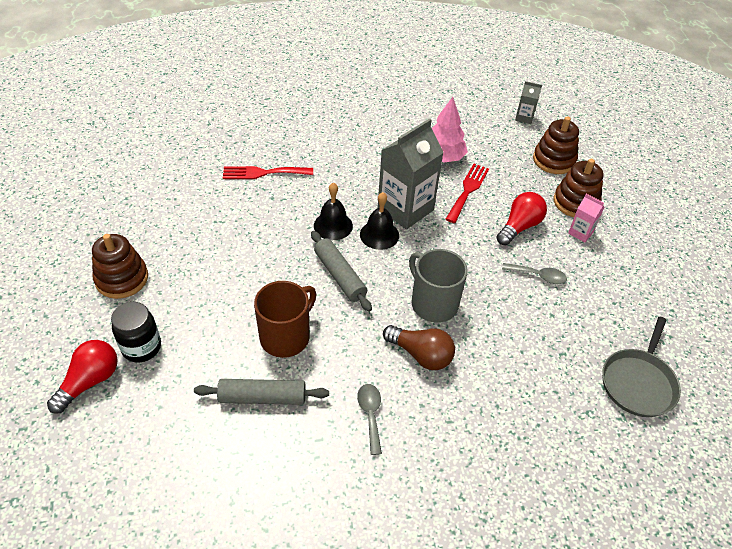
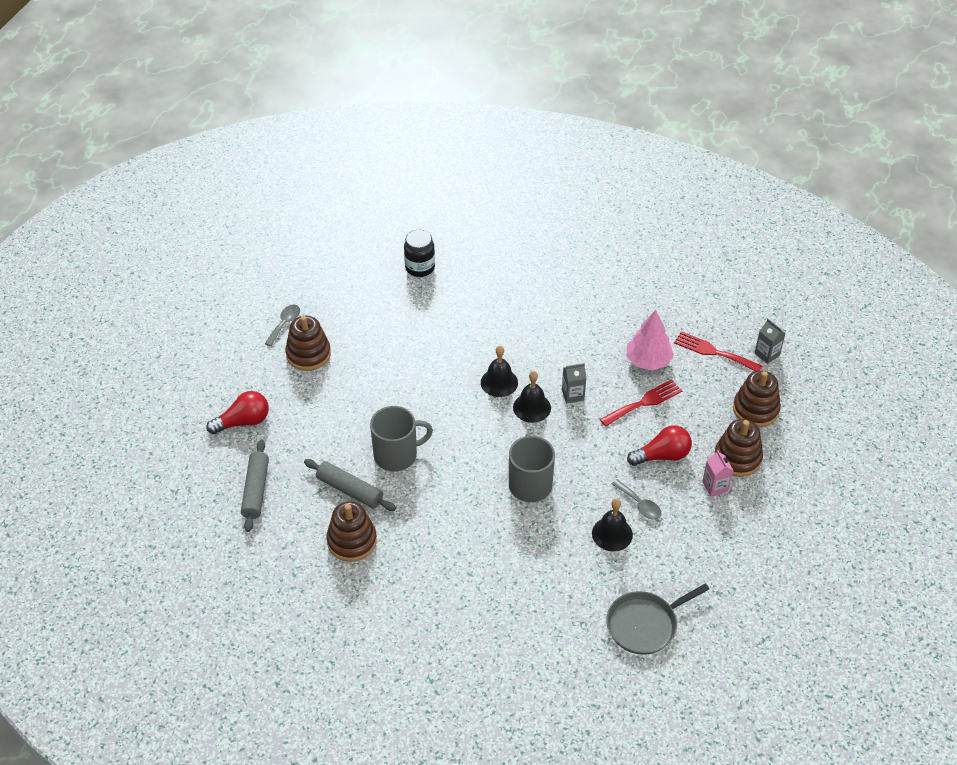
camera: 35 degrees right, 0 degrees up
(141, 347) = (291, 414): black jar -> black jar (420, 268)
(263, 173) = (475, 309): red fork -> red fork (713, 352)
(286, 337) = (397, 455): brown mug -> grey mug
(304, 452) = (352, 541): none -> brown stacking toy
(339, 276) = (472, 427): grey rolling pin -> grey rolling pin (256, 490)
(370, 414) = (416, 540): grey spoon -> grey spoon (285, 324)
(405, 209) = (573, 395): grey carton -> grey carton, size x0.46
(420, 355) = (487, 517): brown light bulb -> none
(539, 313) = (612, 534): none -> black bell

